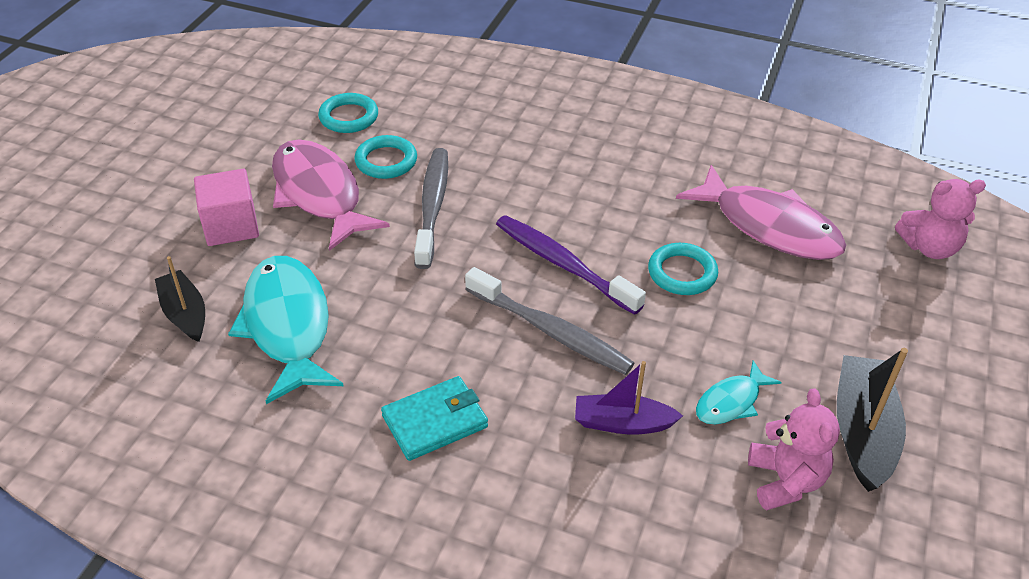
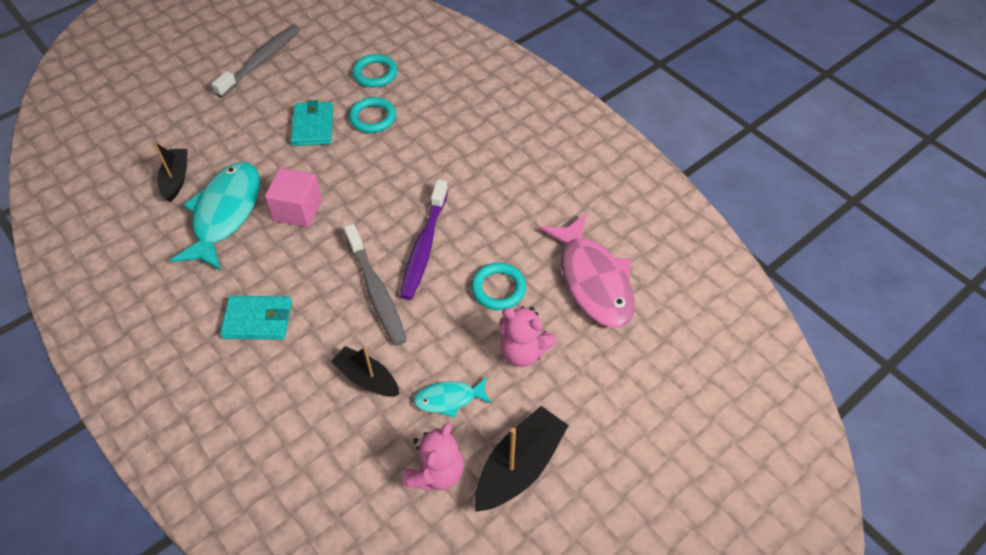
camera: 30 degrees right, 10 degrees up
(231, 226) = (245, 128): pink cube -> pink cube (298, 210)
(319, 194) = (313, 126): pink fish -> turquoise wallet
(432, 206) = (375, 165): grey toothbrush -> grey toothbrush (261, 61)
(563, 264) = (424, 246): purple toothbrush -> purple toothbrush turned 150 degrees counterclockwise
(622, 423) = (367, 378): purple boat -> black boat
(929, 247) = (702, 352): pink teddy bear -> pink teddy bear (523, 351)

